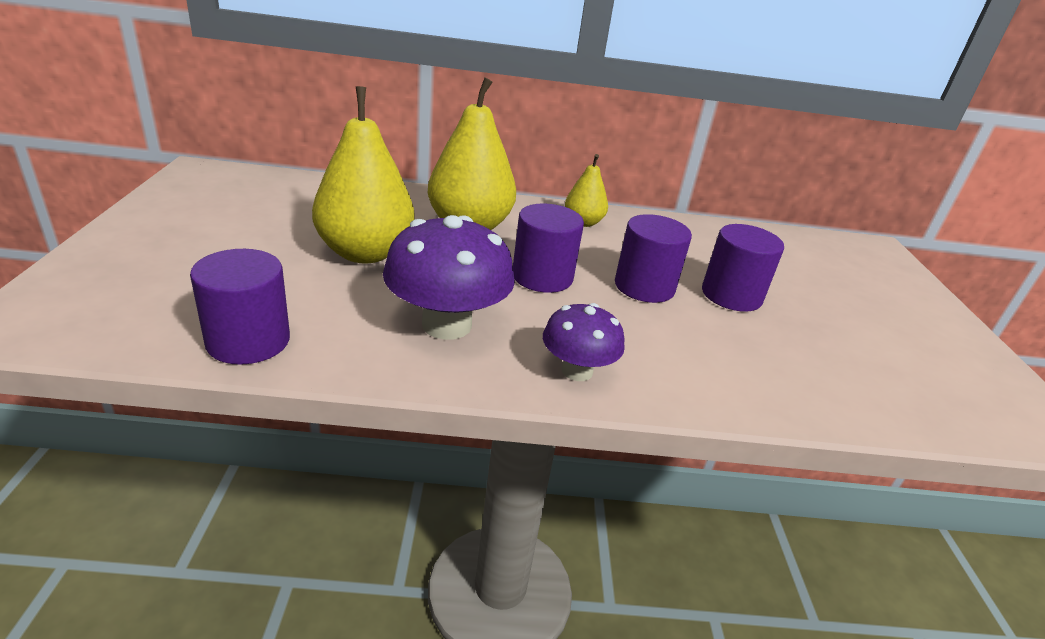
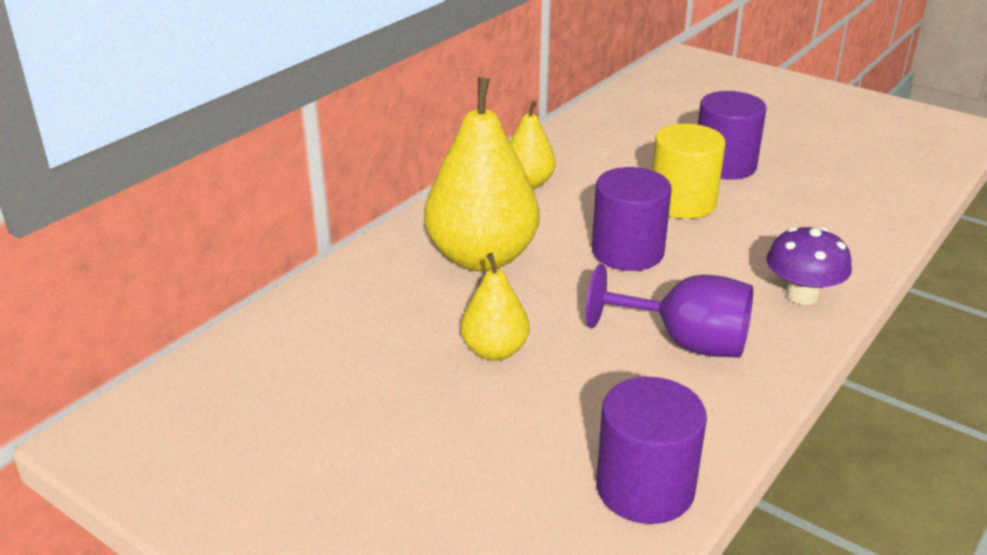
camera: 50 degrees left, 0 degrees up
(365, 253) = (494, 351): yellow pear -> yellow pear, size x0.53
(446, 324) = (686, 342): purple mushroom -> purple goblet
(644, 287) = (682, 202): purple cylinder -> yellow cylinder

